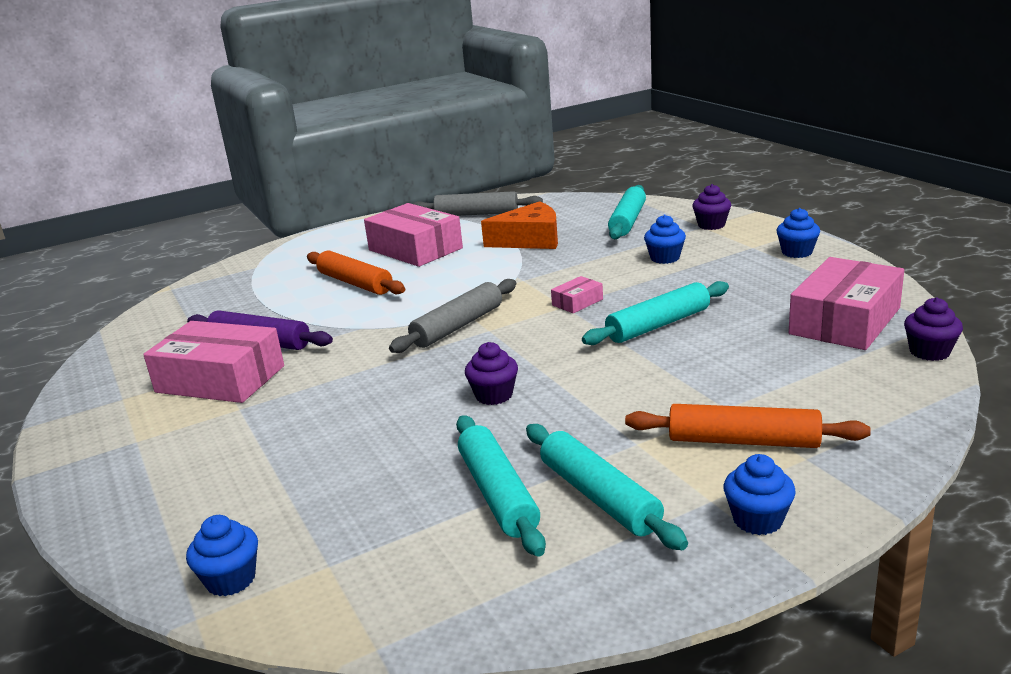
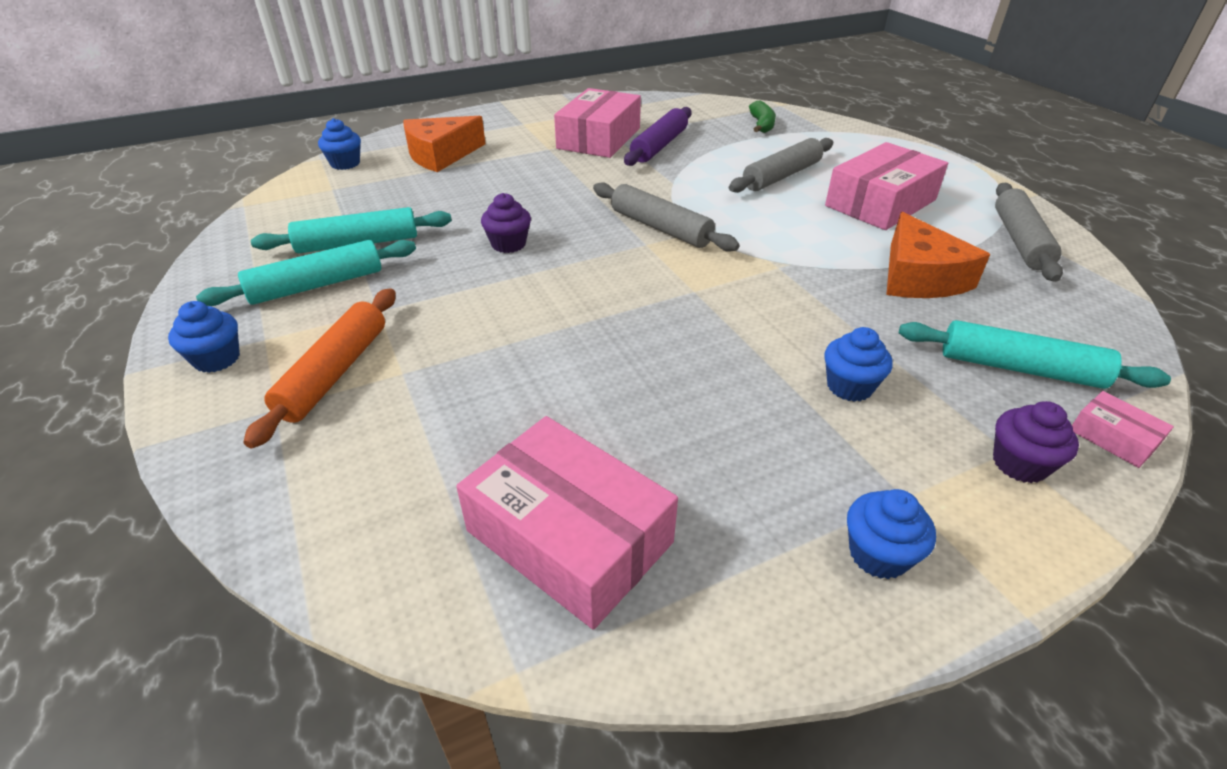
camera: 90 degrees right, 15 degrees up
(224, 295) = (761, 125): none -> green banana
(230, 489) = (441, 155): none -> orange cheese
(355, 283) = (781, 176): orange rolling pin -> grey rolling pin
(577, 302) = (703, 300): pink box -> pink box (1113, 438)
(658, 325) = (620, 352): turquoise rolling pin -> none
(929, 352) = (426, 609): purple cupcake -> none

